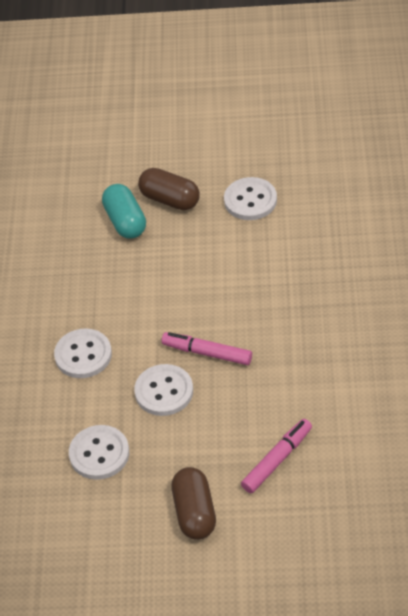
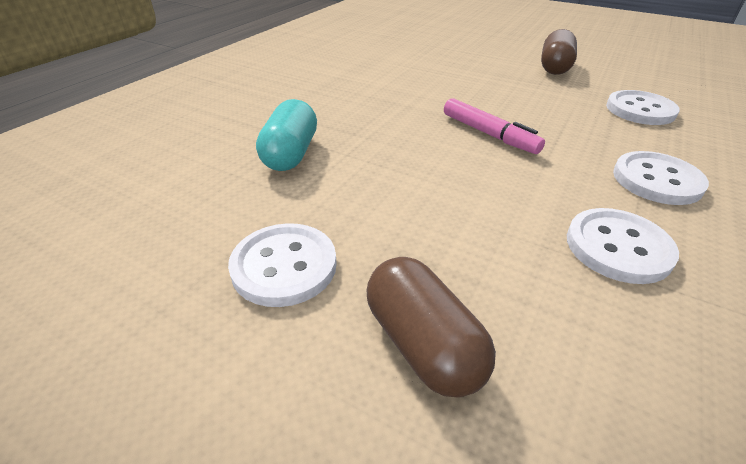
camera: 155 degrees left, 10 degrees down
(125, 221) = (542, 342): turquoise capsule -> turquoise capsule (290, 154)
(164, 391) = (554, 124): white button -> white button (618, 247)
(276, 460) = (470, 69): pink marker -> none

